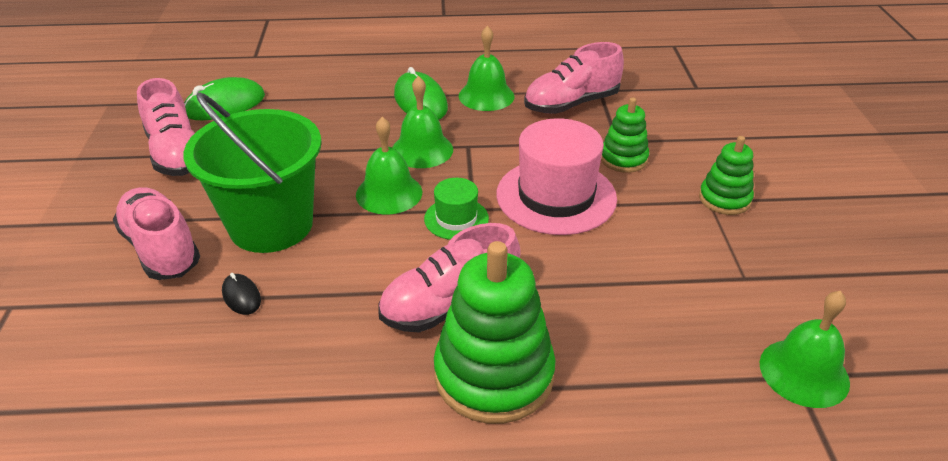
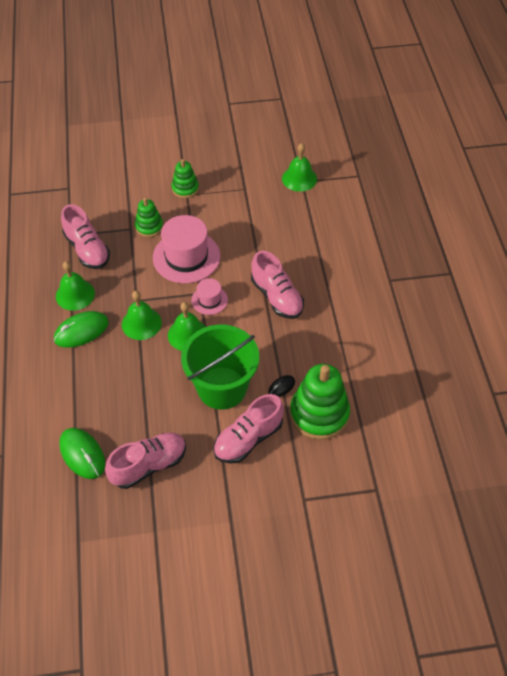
camera: 95 degrees left, 15 degrees up
(456, 219) = (209, 300): green hat -> pink hat
(494, 375) = (317, 277): green stacking toy -> green stacking toy (319, 414)

